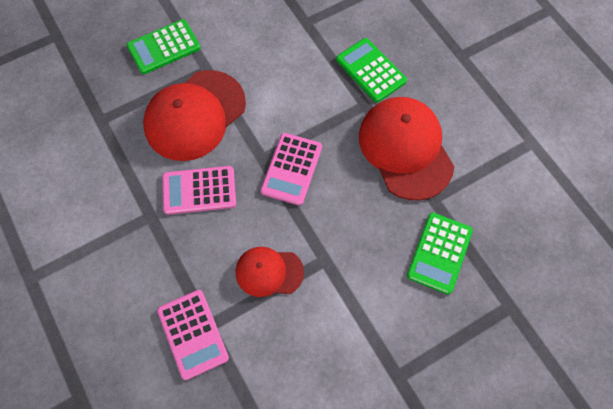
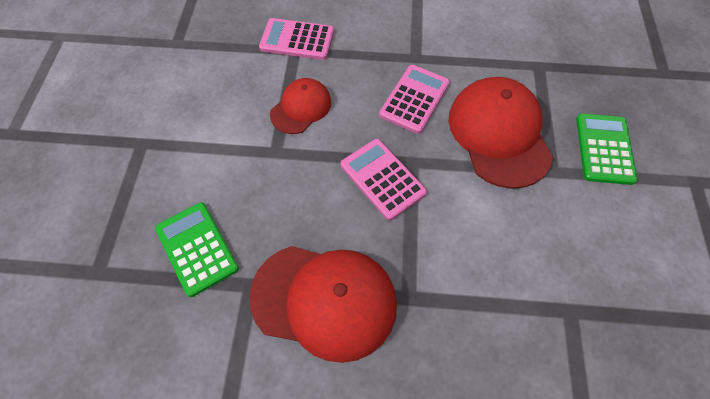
camera: 125 degrees right, 5 degrees down
(370, 70) = (451, 338): green calculator -> none

